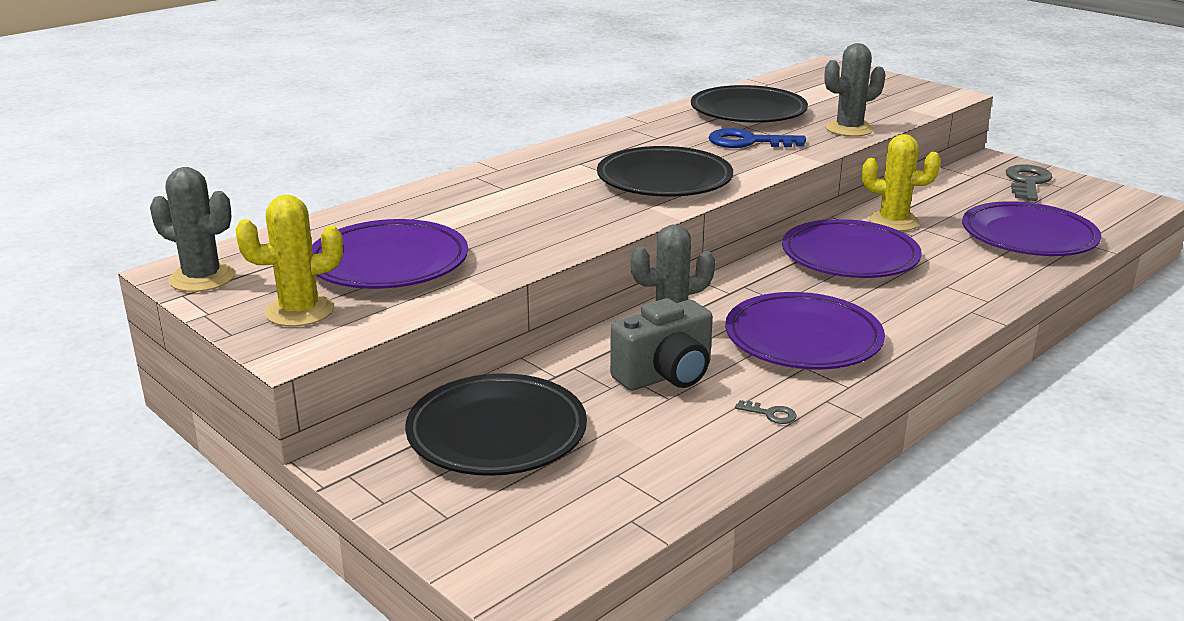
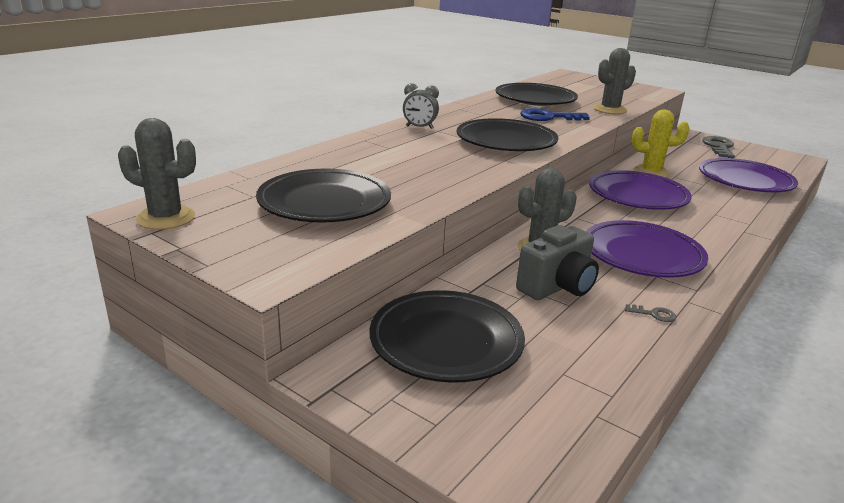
camera: 10 degrees left, 0 degrees up
(299, 311) = (263, 243): yellow cactus -> none
(388, 263) = (324, 203): purple plate -> black plate
(558, 158) = (419, 127): none -> grey clock

